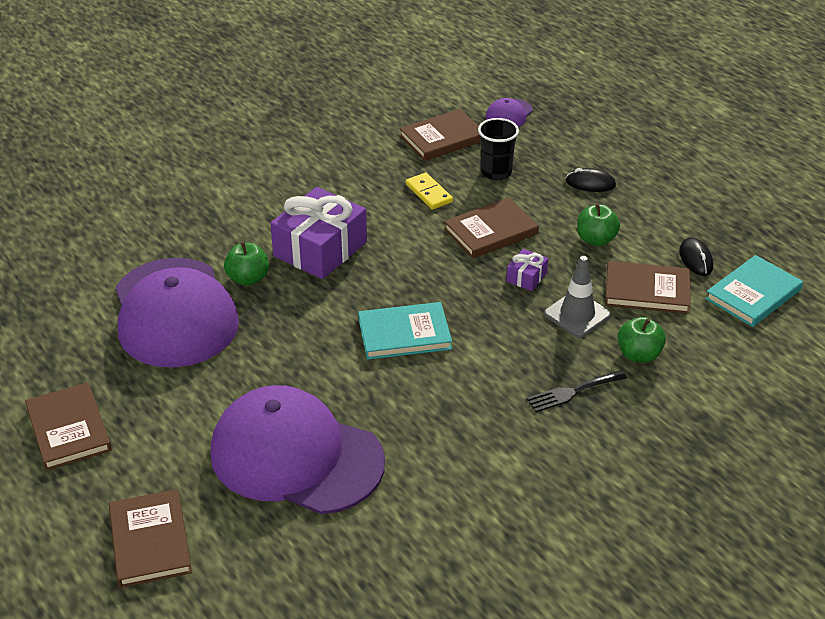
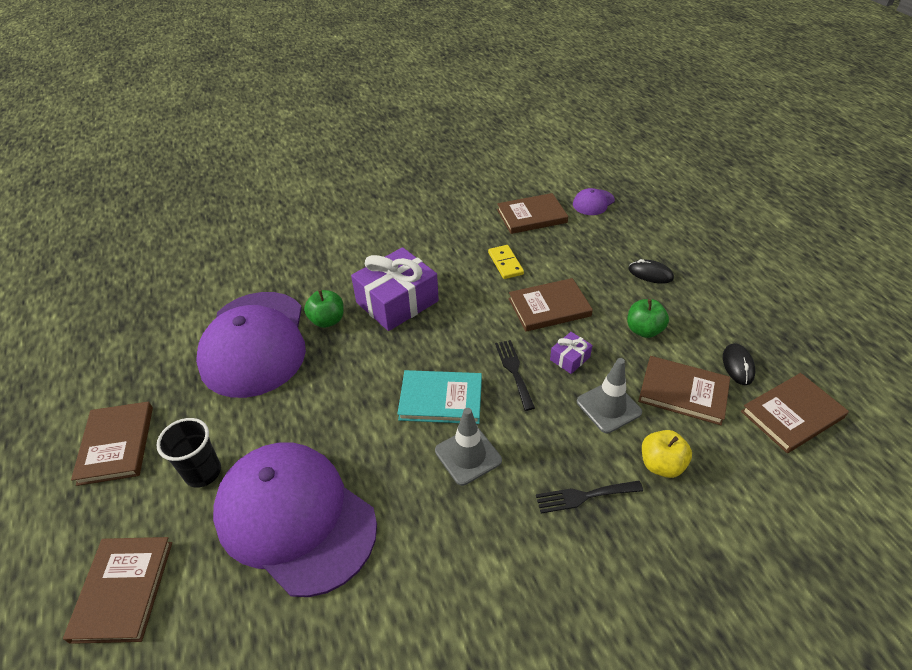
camera: 15 degrees right, 5 degrees up
(450, 378) = (468, 455): none -> grey traffic cone
(472, 297) = (514, 371): none -> black fork
(496, 172) = (568, 252): black cup -> black cup (203, 472)
(639, 355) = (661, 464): green apple -> yellow apple
(753, 294) = (792, 415): turquoise book -> brown book

